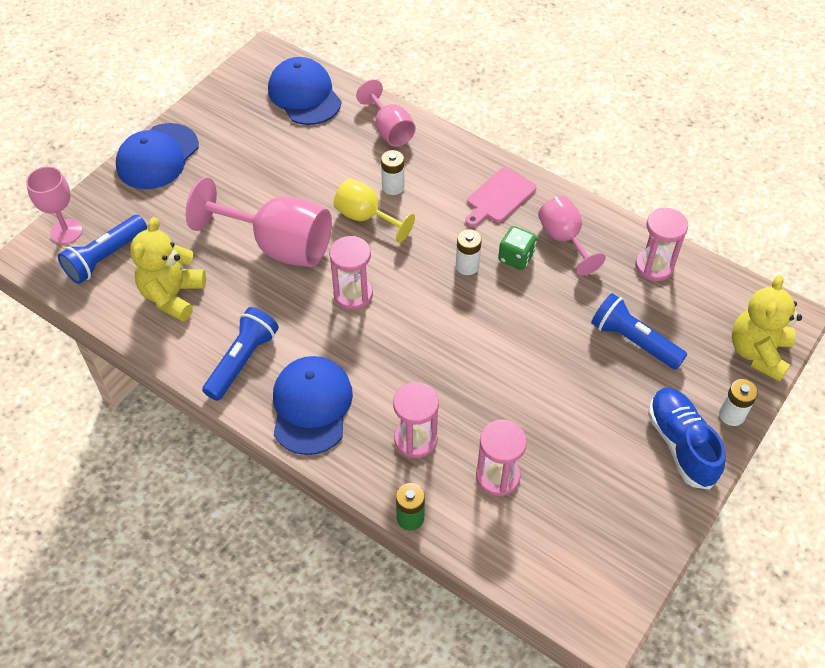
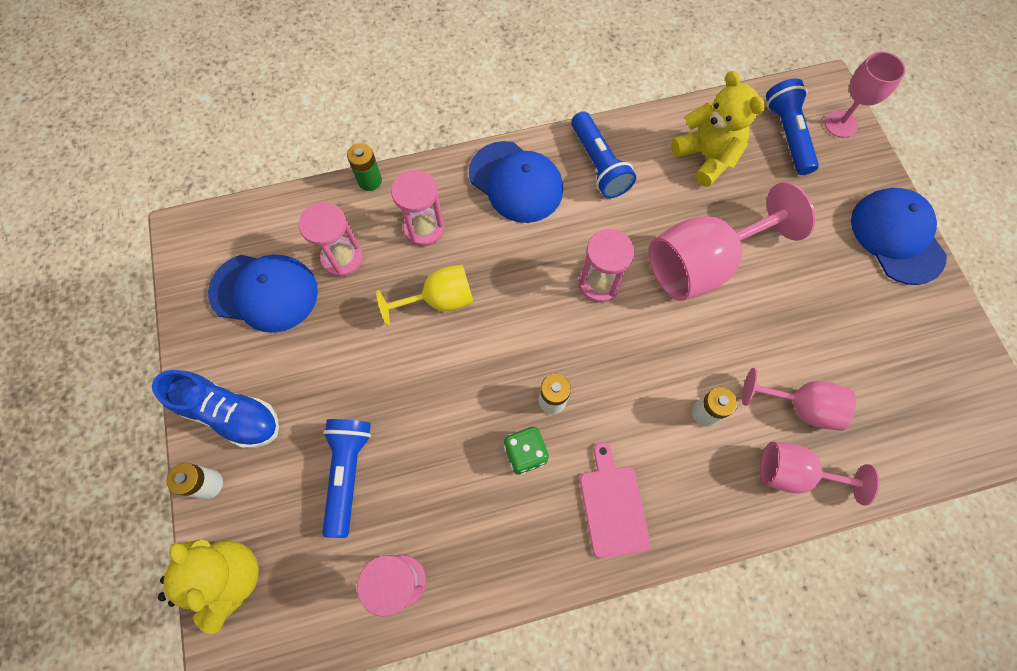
camera: 130 degrees right, 15 degrees up
(304, 95) = (911, 426): blue cap -> blue cap (264, 292)
(366, 217) = (682, 358): yellow goblet -> yellow goblet (439, 300)
(564, 239) = (508, 521): pink goblet -> pink goblet (800, 406)
(633, 341) = (348, 473): blue flashlight -> blue flashlight turned 75 degrees counterclockwise

